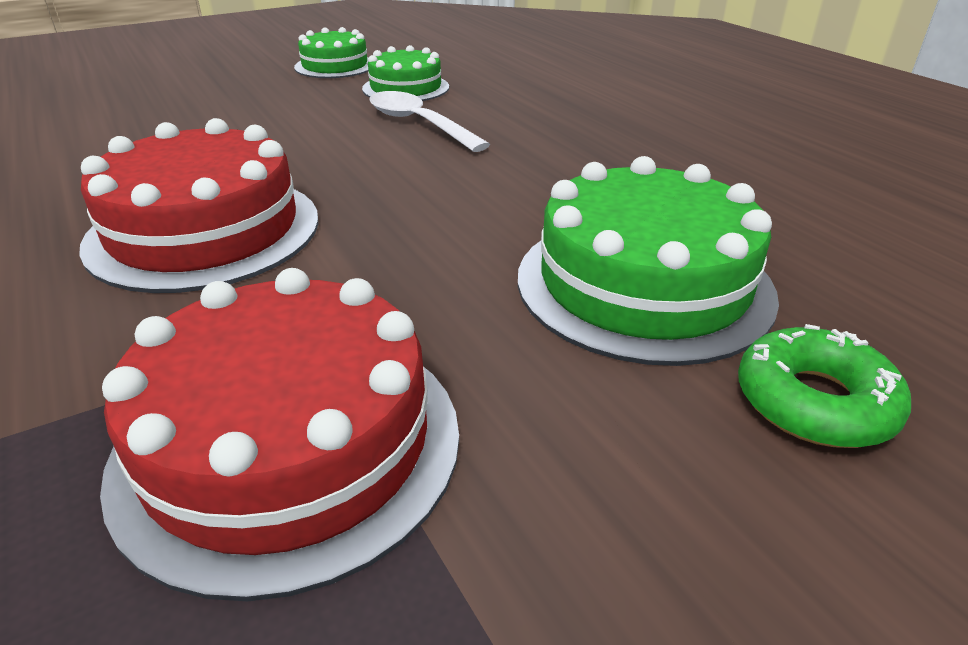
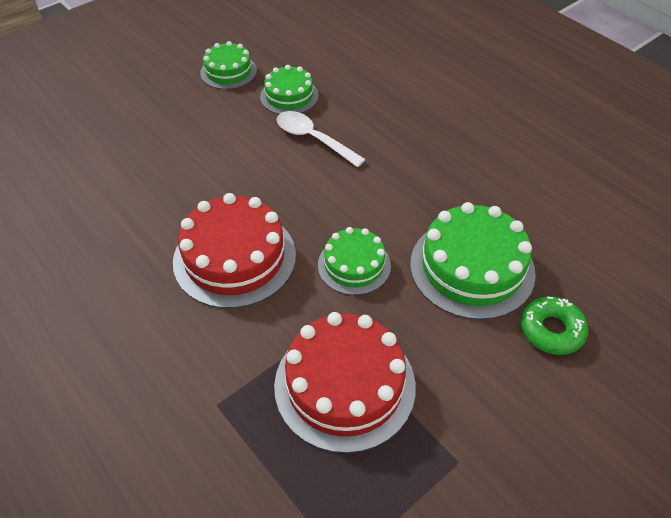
camera: 10 degrees left, 15 degrees up
(411, 259) = (354, 265): none -> green cake

